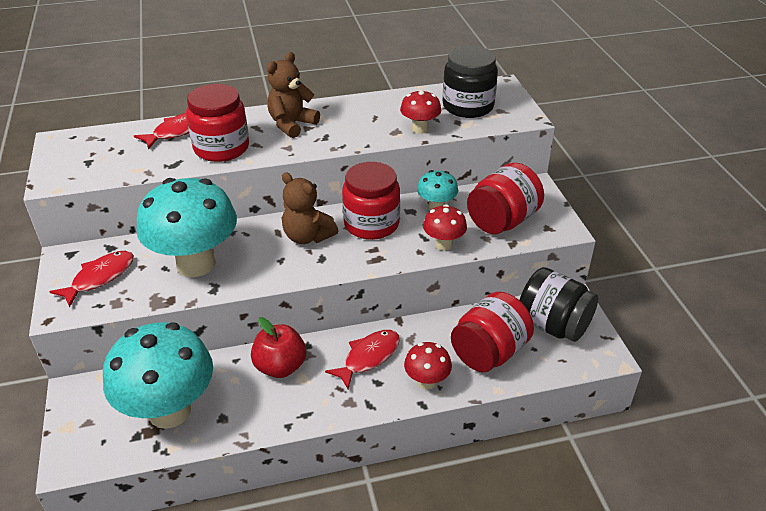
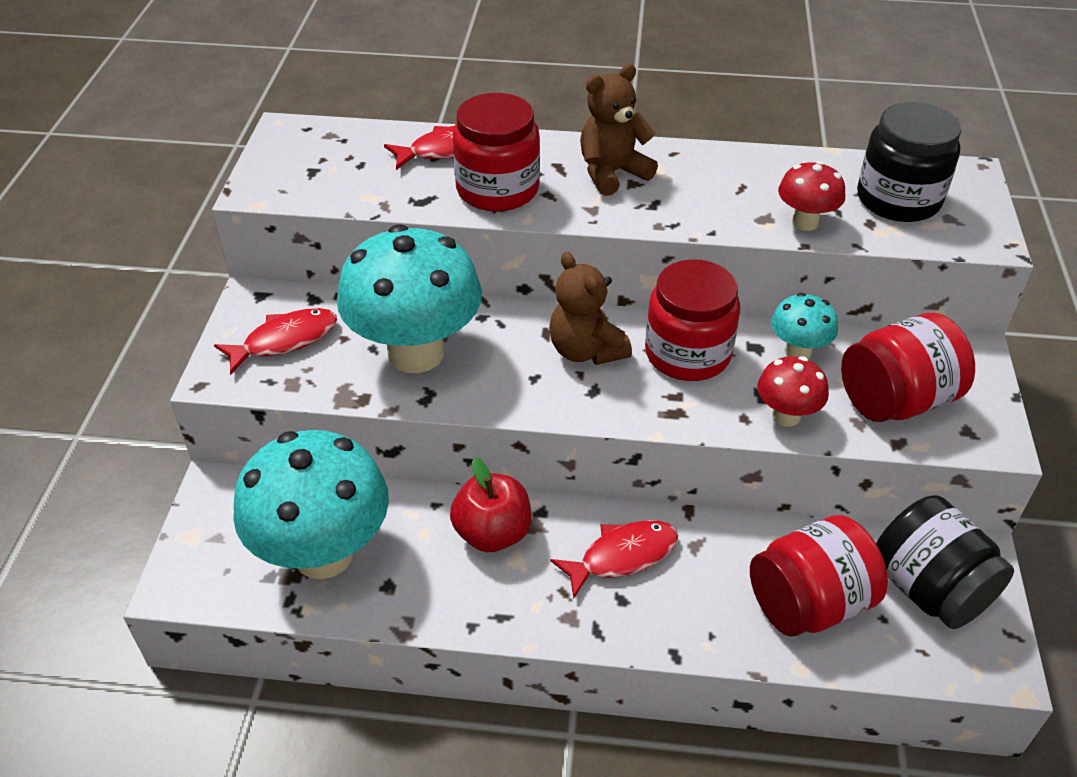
camera: 20 degrees right, 5 degrees up
(427, 382) = (695, 621): red mushroom -> none

